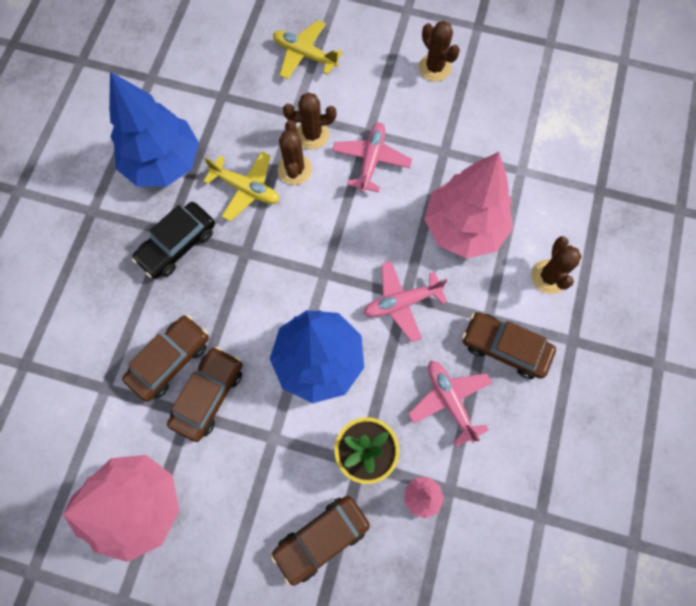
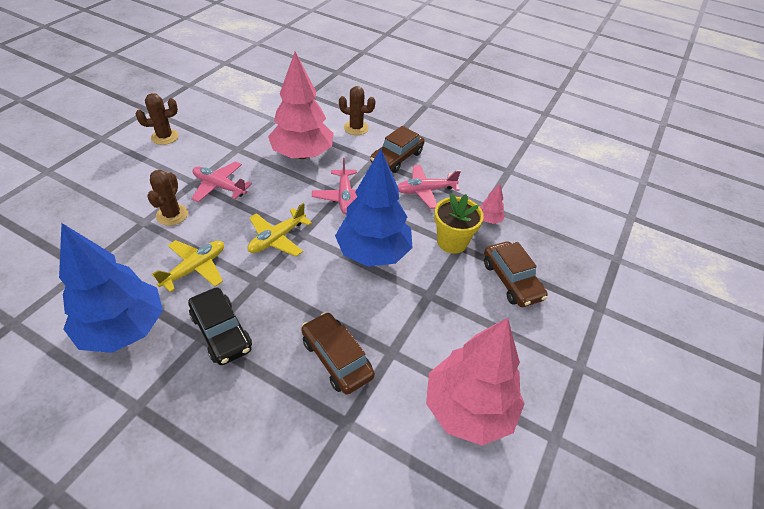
camera: 80 degrees left, 25 degrees down
(208, 395) = (380, 333): brown car -> none
(295, 170) = (197, 232): brown cactus -> none
(305, 55) = (90, 203): yellow plane -> yellow plane (277, 238)

